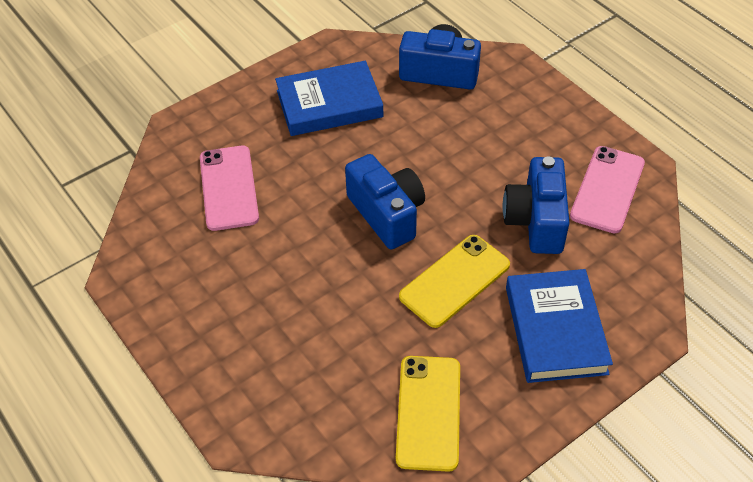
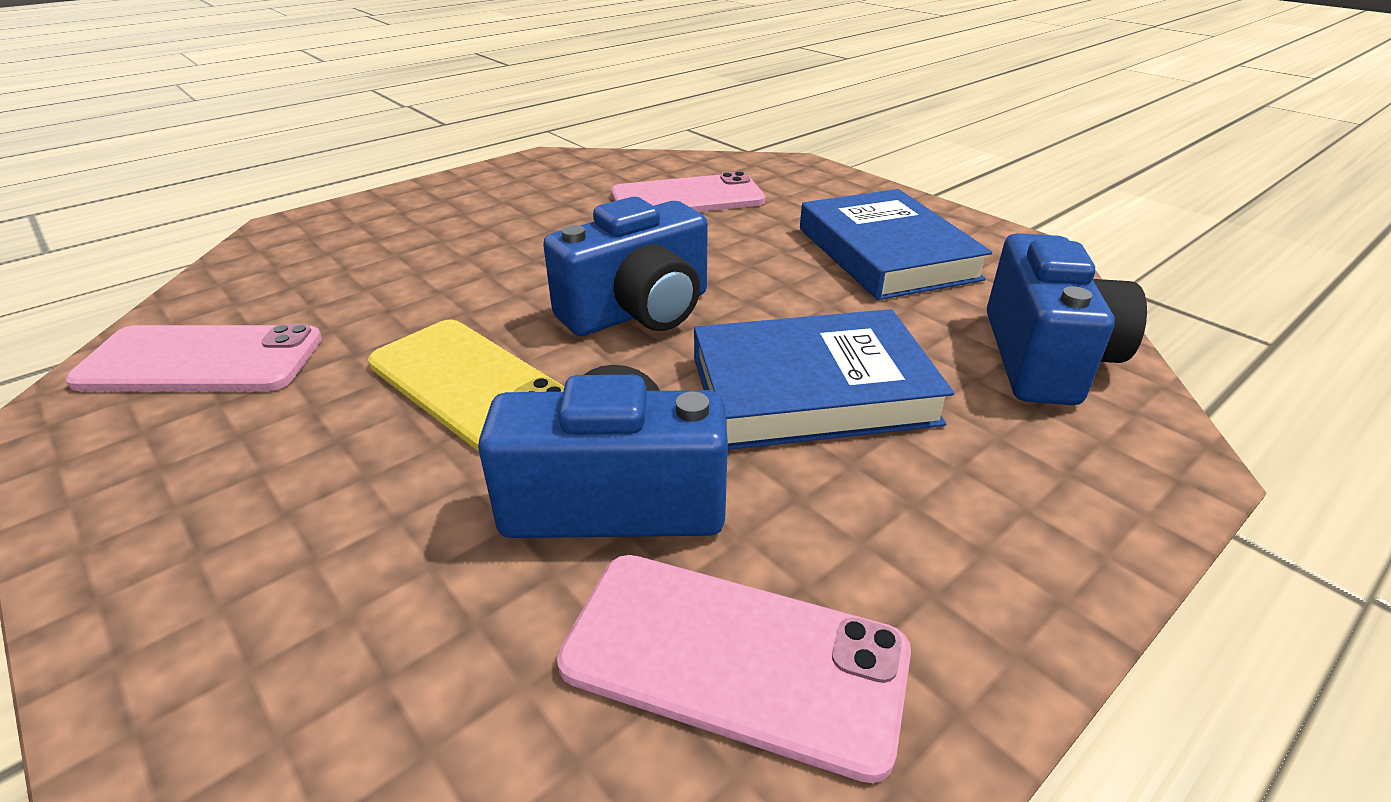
camera: 85 degrees right, 15 degrees down
(429, 412) = (201, 360): yellow phone -> pink phone
(555, 330) = (283, 522): blue book -> blue book (812, 390)

